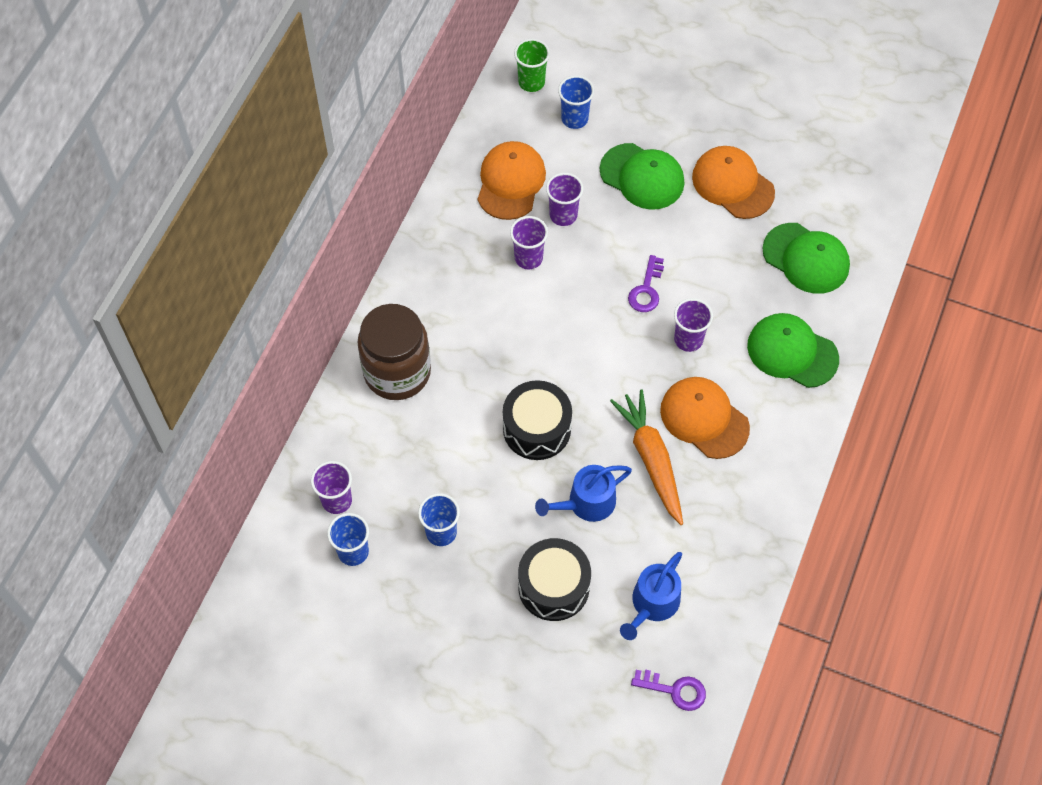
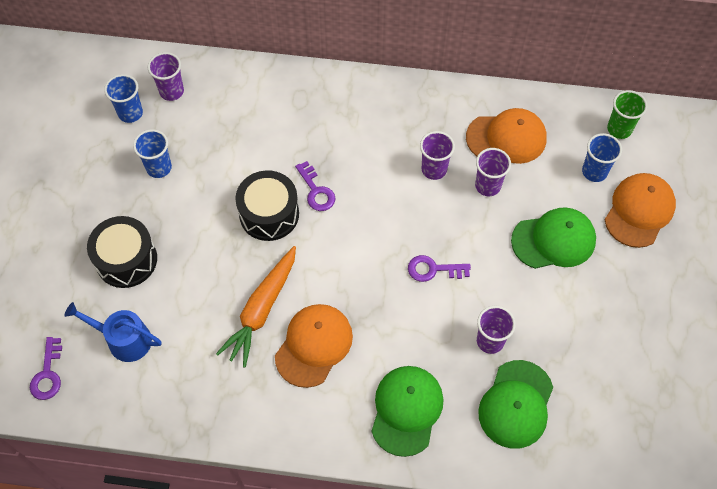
camera: 75 degrees right, 0 degrees up
(397, 372) = (294, 102): brown jar -> none
(521, 376) = (316, 191): none -> purple key
(586, 503) = (208, 267): blue watering can -> none
(642, 176) = (553, 240): green cap -> green cap turned 120 degrees counterclockwise
(651, 459) = (261, 310): orange carrot -> orange carrot turned 150 degrees clockwise
(688, 339) = (392, 315): purple cup -> purple cup (490, 341)
(732, 184) = (576, 320): orange cap -> orange cap (639, 211)

